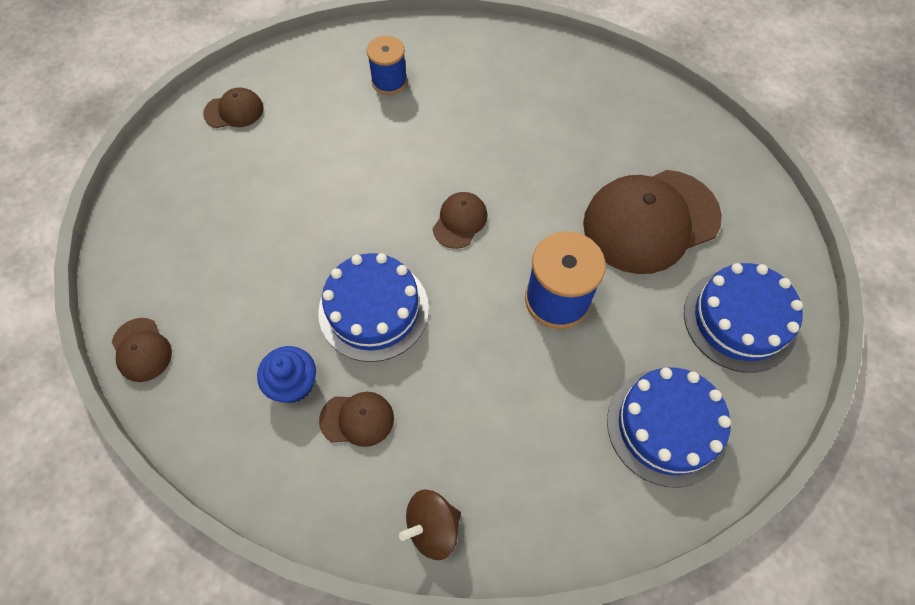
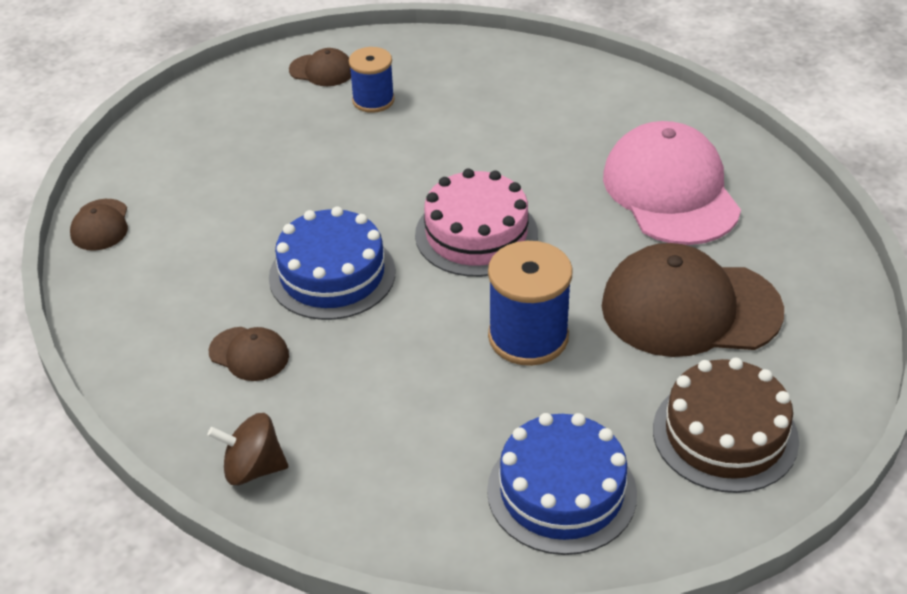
camera: 30 degrees right, 20 degrees down
(293, 383) = (212, 302): blue cupcake -> none
(389, 81) = (494, 94): blue spool -> blue spool (373, 100)
(460, 221) = (476, 234): brown cap -> pink cake
(573, 121) = (671, 191): none -> pink cap
(739, 320) = (725, 434): blue cake -> brown cake

